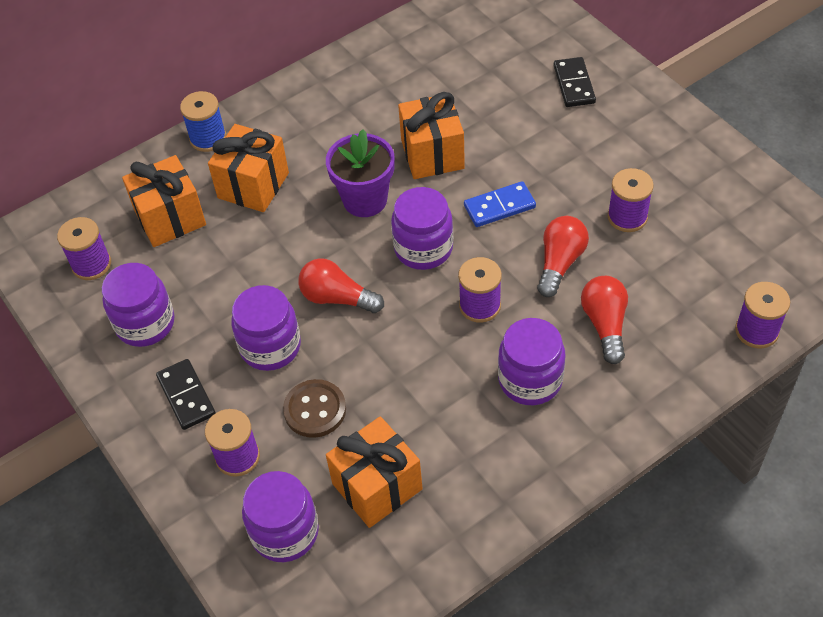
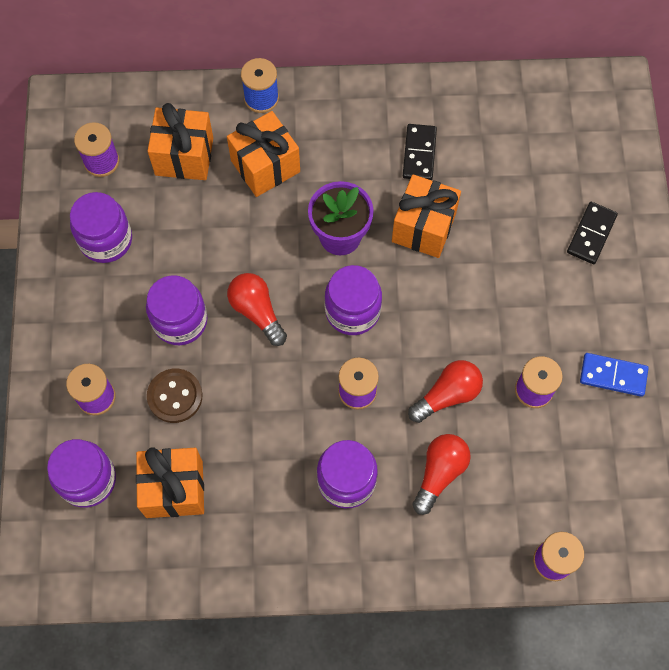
camera: 30 degrees right, 15 degrees up
(186, 396) = (94, 322): black domino -> black domino (419, 154)
(499, 207) = (439, 312): blue domino -> blue domino (613, 376)

